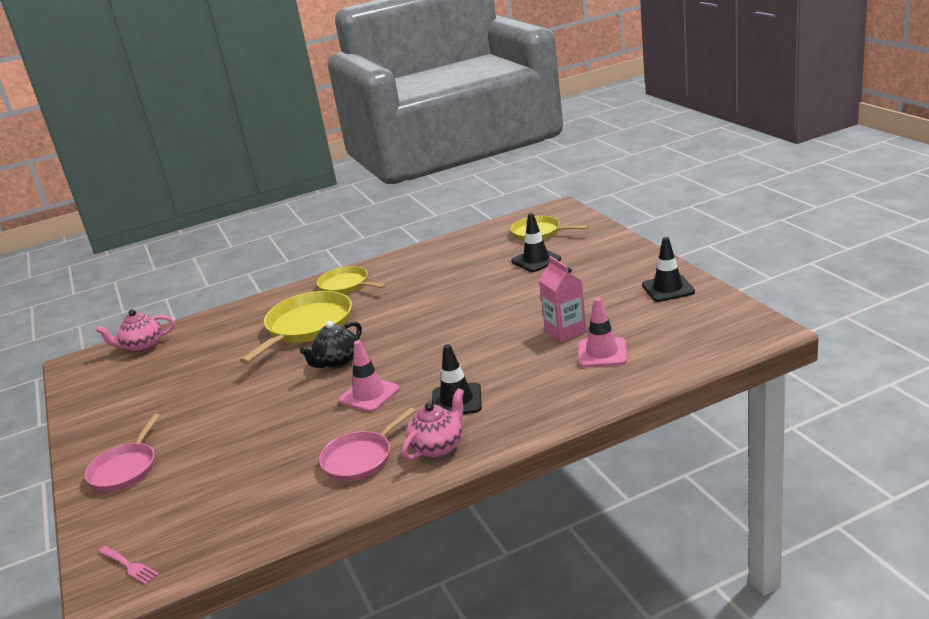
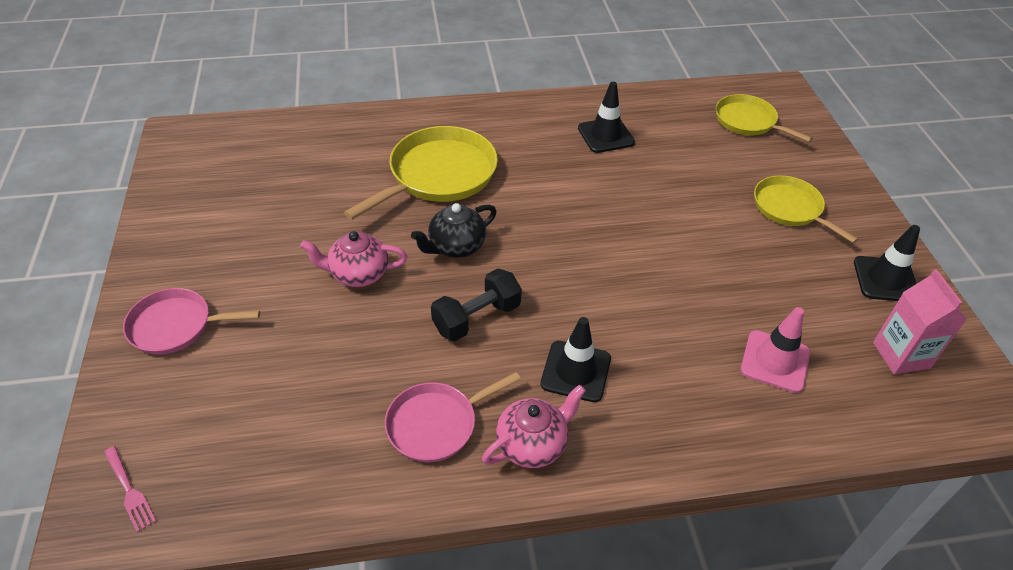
camera: 10 degrees right, 20 degrees up
(125, 469) = (175, 326): pink pan -> pink pan turned 60 degrees clockwise
(142, 346) = (254, 135): pink teapot -> pink teapot (358, 274)
(346, 285) = (501, 124): yellow pan -> yellow pan (790, 208)
(369, 395) = (477, 318): pink traffic cone -> black dumbbell
(536, 260) = (732, 167): black traffic cone -> black traffic cone (605, 135)
(565, 331) = (738, 304): pink carton -> pink carton (901, 355)

